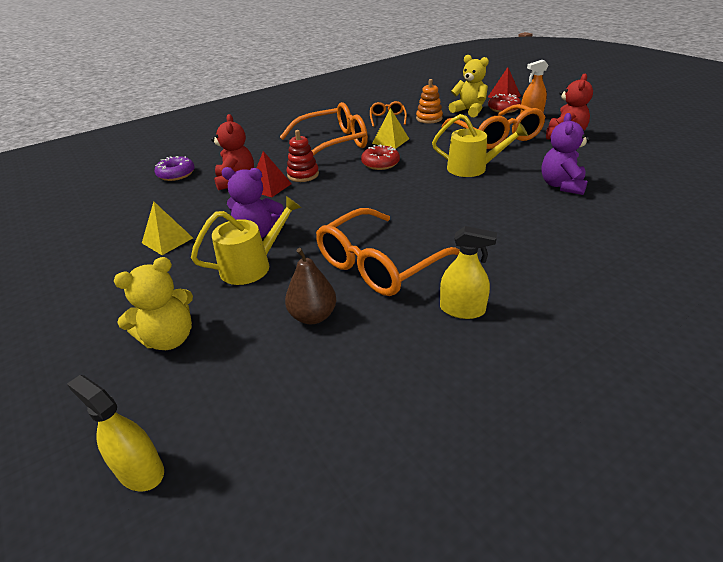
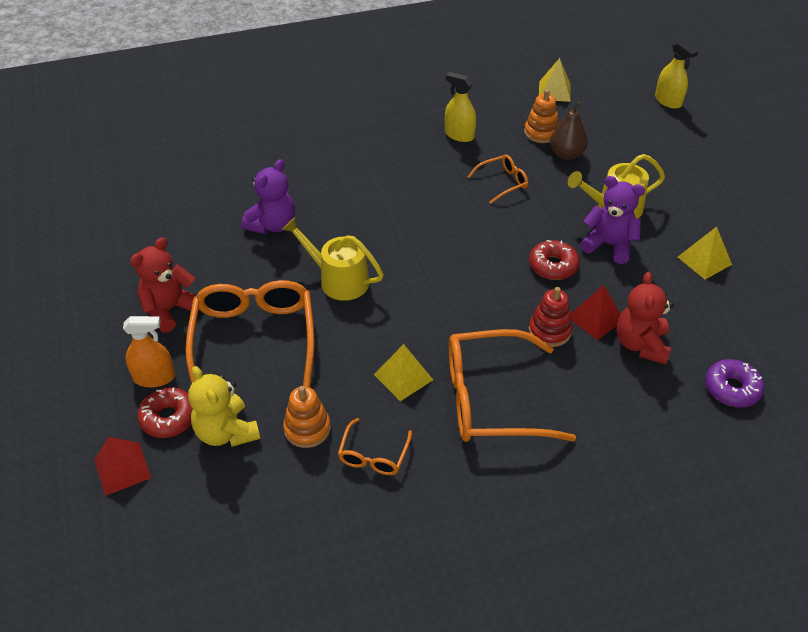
camera: 165 degrees left, 10 degrees up
(169, 338) = (672, 163): yellow teddy bear -> none
(354, 436) = (554, 91): none -> yellow pyramid
(355, 341) = (541, 132): none -> orange stacking toy
(379, 264) = (503, 182): orange glasses -> orange glasses, size x0.49
(380, 163) = (442, 324): red donut -> red donut (553, 266)

